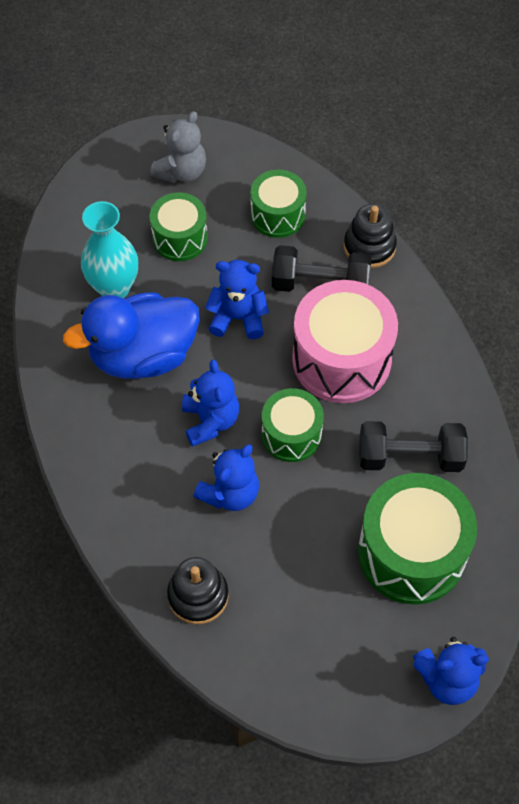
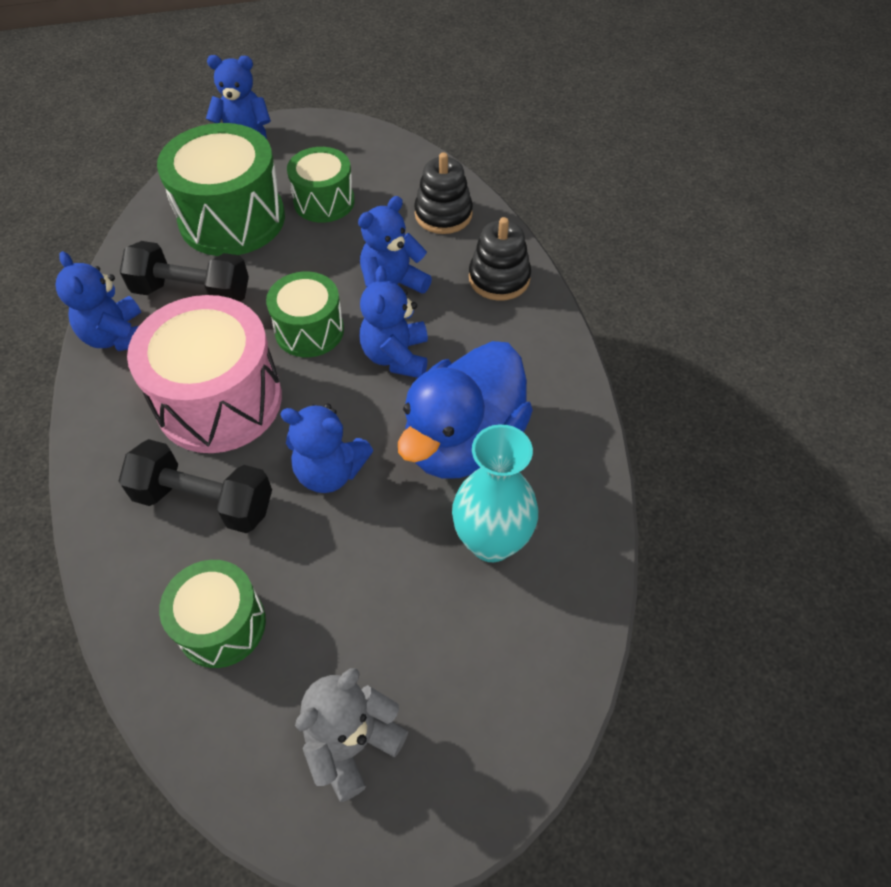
camera: 170 degrees left, 5 degrees down
(143, 355) = (463, 441): blue duck -> blue duck turned 135 degrees clockwise
(180, 238) = (382, 608): green drum -> green drum (324, 201)
(369, 247) = (111, 547): black stacking toy -> black stacking toy (499, 278)
(452, 402) = (117, 336): none -> blue teddy bear

